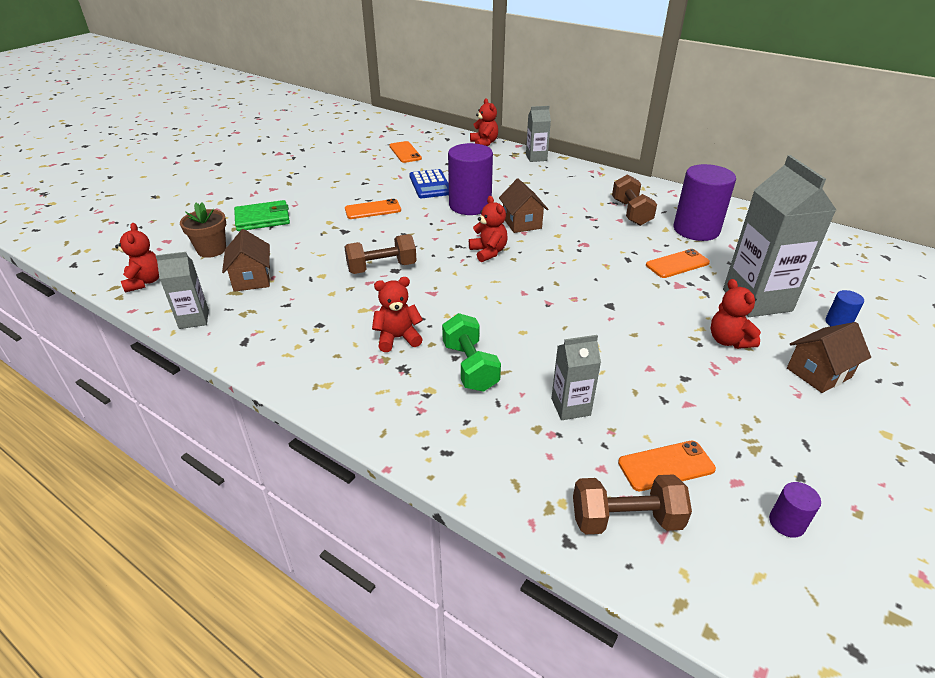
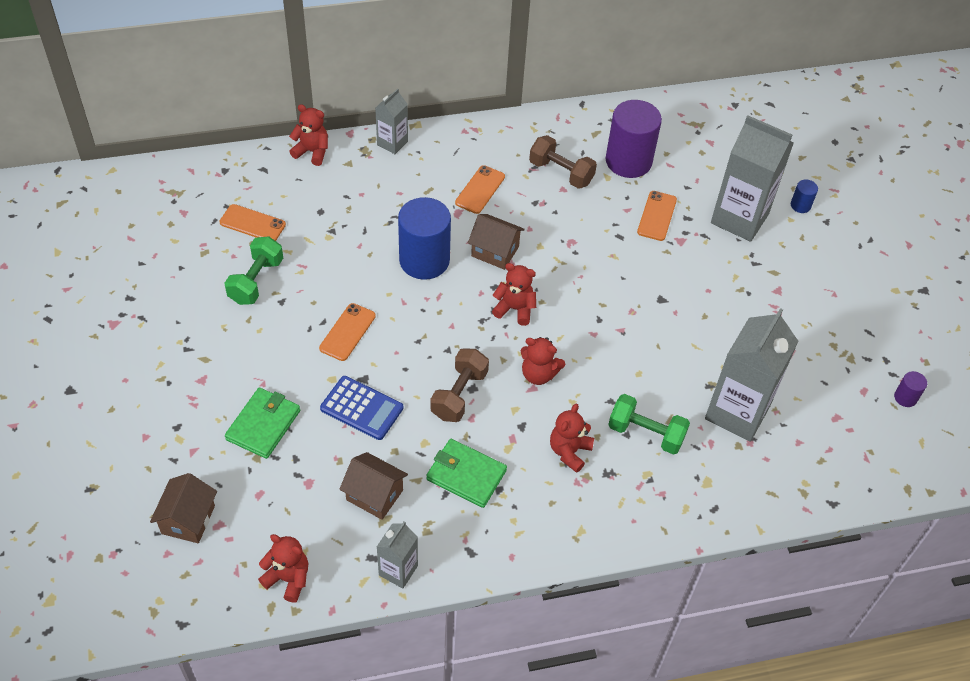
camera: 50 degrees left, 15 degrees up
(211, 250) = (282, 498): brown flower pot -> none
(314, 304) = (466, 475): none -> green wallet
(367, 170) = (256, 281): none -> green dumbbell
(430, 185) = (349, 257): blue calculator -> blue calculator (361, 408)
(470, 205) = (424, 260): purple cylinder -> blue cylinder
(570, 407) = (737, 412): grey carton -> grey carton, size x1.92
(626, 519) = (842, 464): brown dumbbell -> none
(666, 466) = (825, 411): orange phone -> orange phone (480, 190)
(728, 340) = (760, 275): red teddy bear -> red teddy bear (538, 374)
(818, 373) = (828, 265): brown house -> brown house (188, 519)

